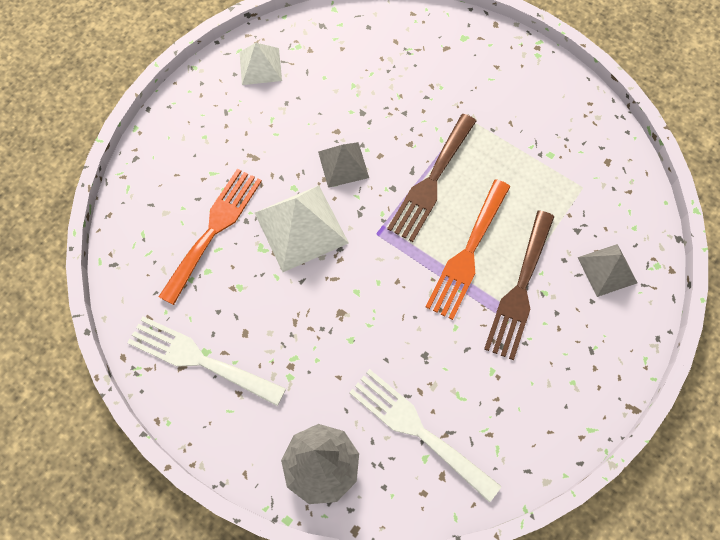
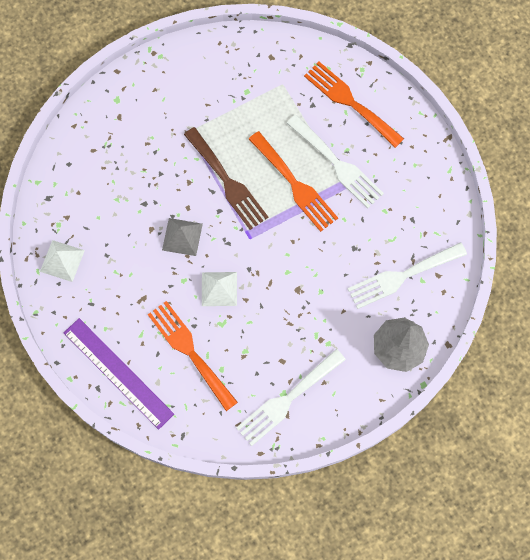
camera: 65 degrees left, 5 degrees up
(159, 170) = (118, 373): none -> purple ruler
(301, 228) = (219, 289): white pyramid -> white pyramid, size x0.61
(520, 290) = (337, 164): brown fork -> white fork
(607, 270) = (350, 102): grey pyramid -> orange fork

